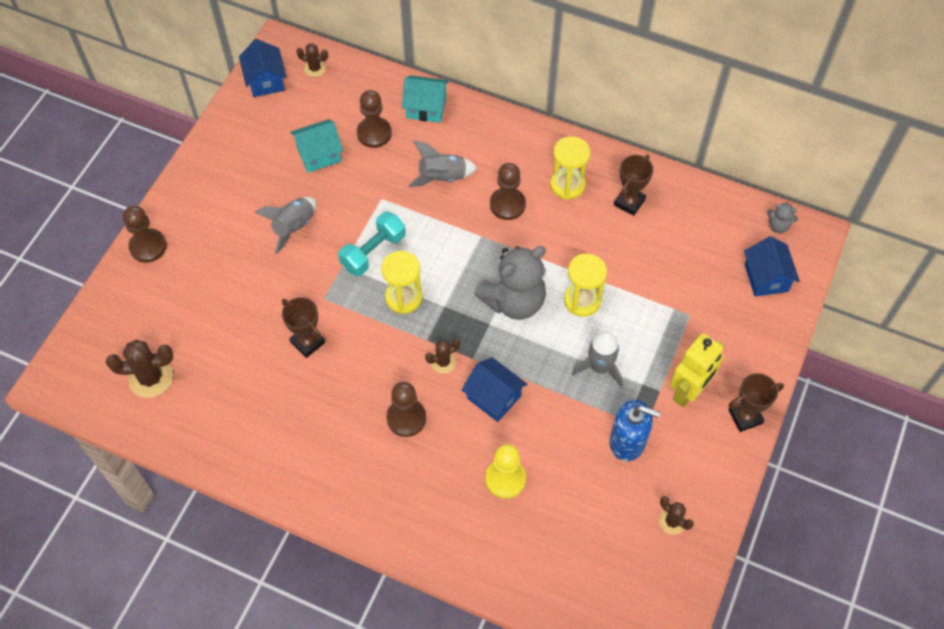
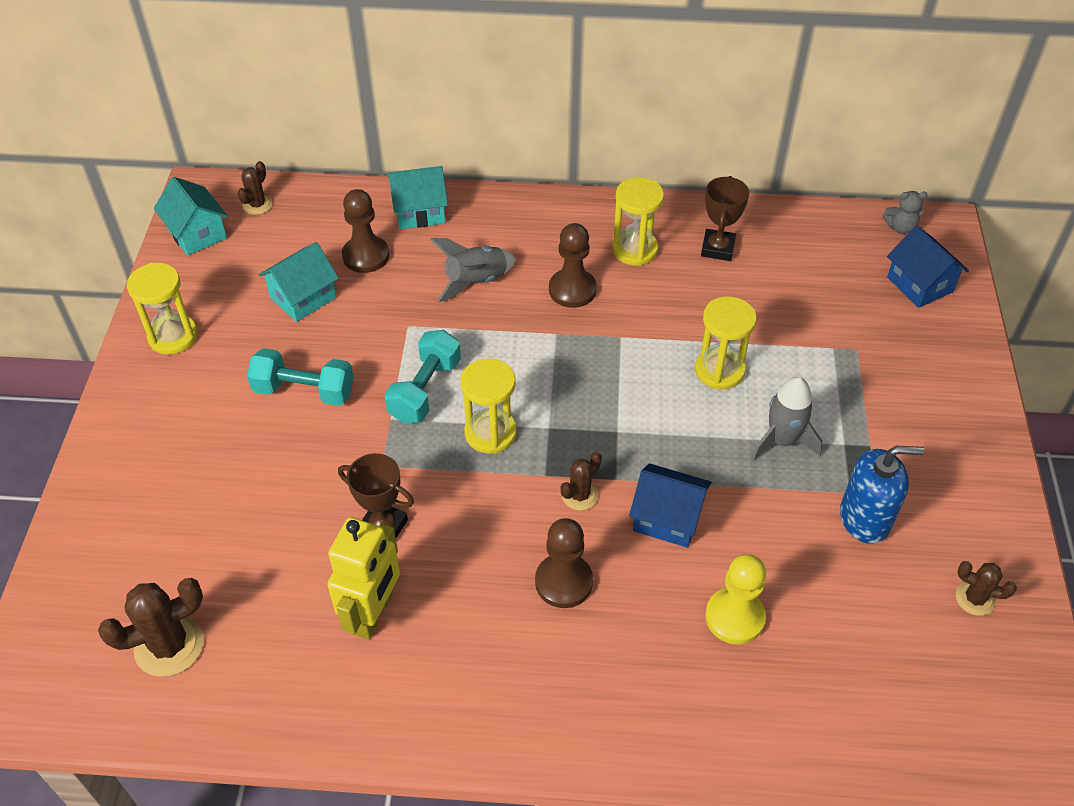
camera: 20 degrees left, 10 degrees down
(148, 246) = (103, 472): brown pawn -> none
(223, 159) = (173, 336): none -> yellow hourglass
(266, 81) = (197, 233): blue house -> turquoise house
(294, 227) = (304, 391): grey rocket -> turquoise dumbbell
(315, 68) = (257, 205): brown cactus -> brown cactus turned 60 degrees counterclockwise
(514, 301) = (635, 396): grey teddy bear -> none
(688, 391) = (904, 435): yellow robot -> yellow robot (373, 614)
(745, 417) = (987, 444): brown trophy -> none

